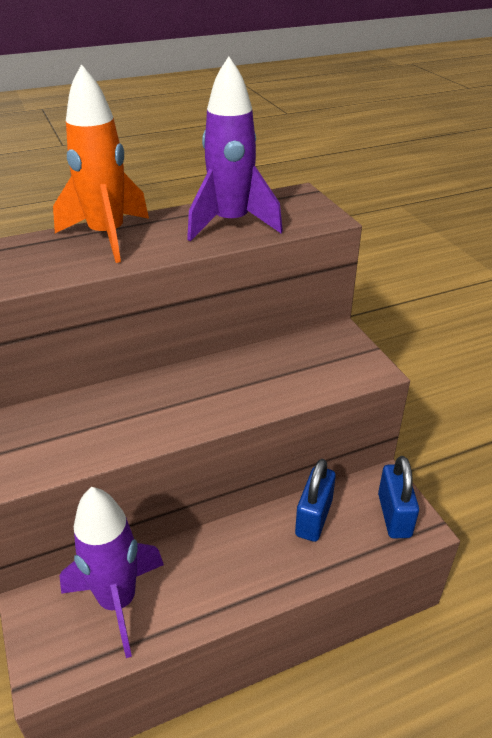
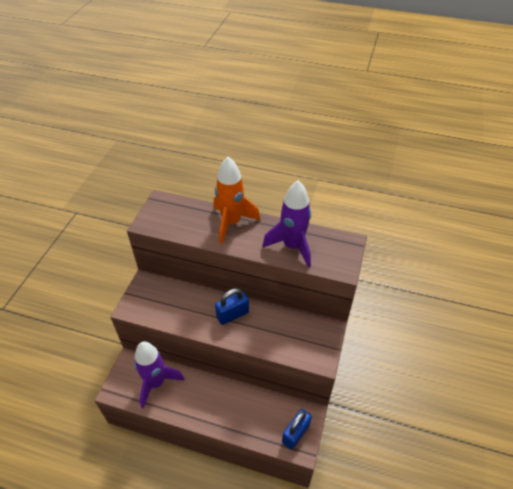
camera: 40 degrees right, 10 degrees up
(313, 518) = (259, 406): blue padlock -> blue padlock (232, 315)

